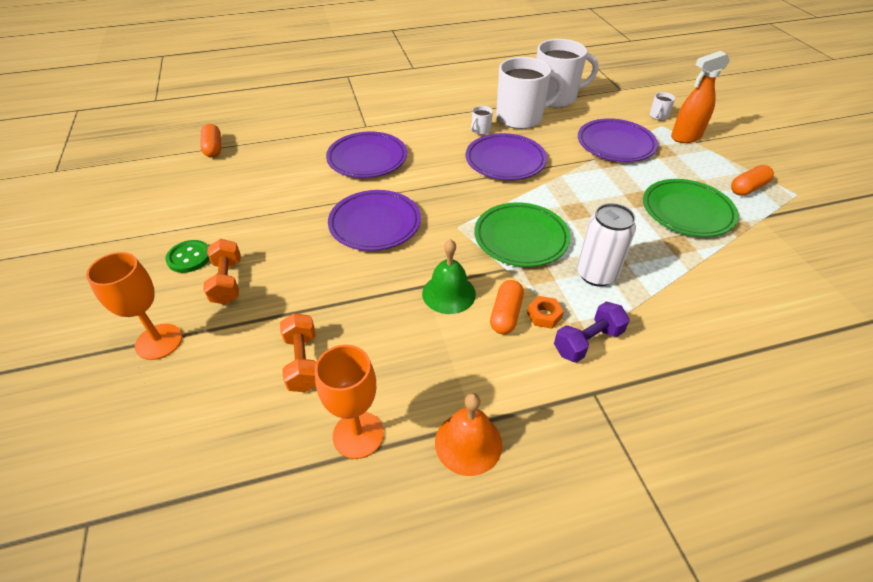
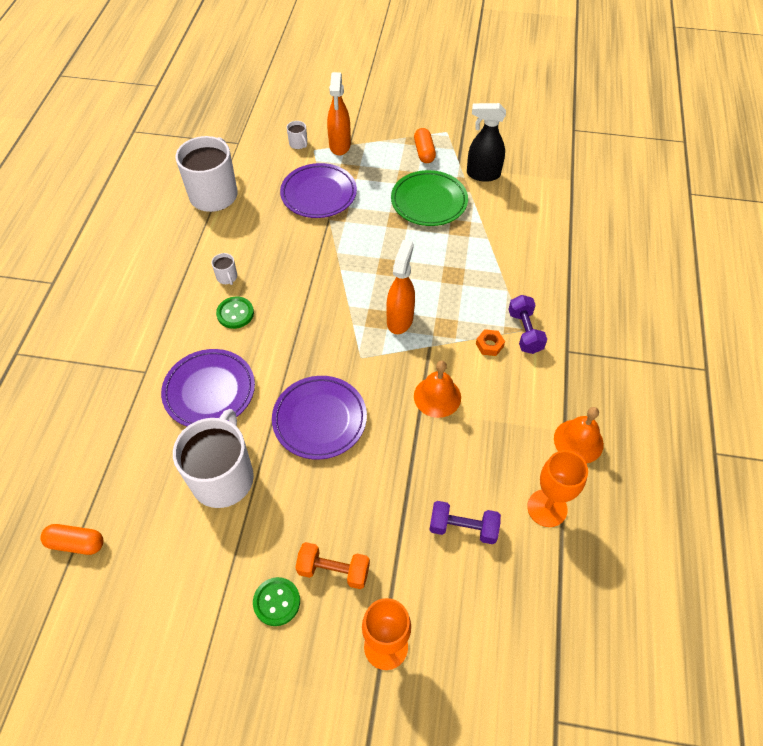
camera: 65 degrees left, 10 degrees up
(303, 362) = (463, 528): orange dumbbell -> purple dumbbell
(448, 293) = (437, 396): green bell -> orange bell
(449, 146) = (235, 313): none -> green button
(505, 161) = (290, 281): purple plate -> none
(506, 314) = (477, 368): orange capsule -> none
(520, 118) = (229, 237): white mug -> white mug (223, 477)
(521, 238) = (400, 319): green plate -> orange spray bottle
(596, 274) = (465, 292): white can -> none
(774, 239) = (482, 174): none -> black spray bottle

